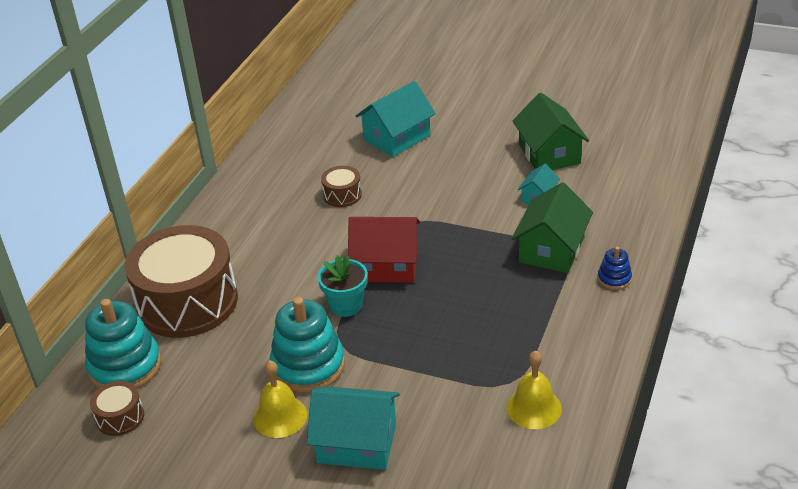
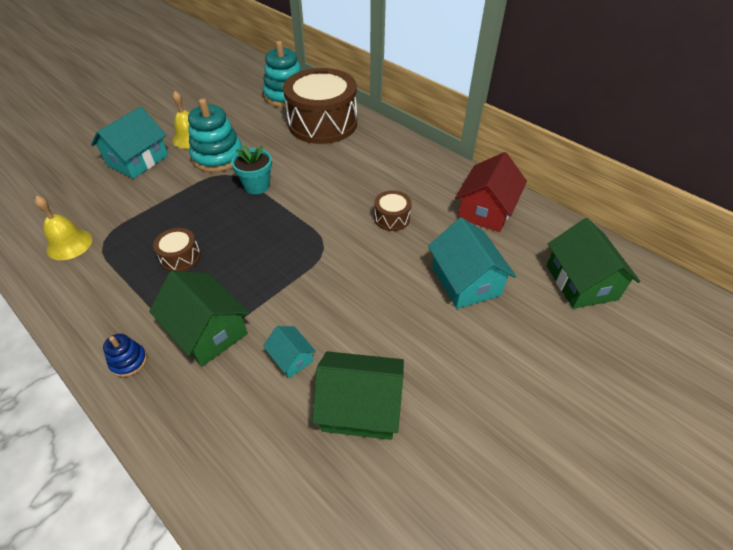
camera: 110 degrees right, 10 degrees up
(120, 417) = (248, 90): brown drum -> brown drum (180, 257)
(360, 88) = (581, 282): none -> green house
(386, 265) = (281, 217): red house -> red house (486, 210)

